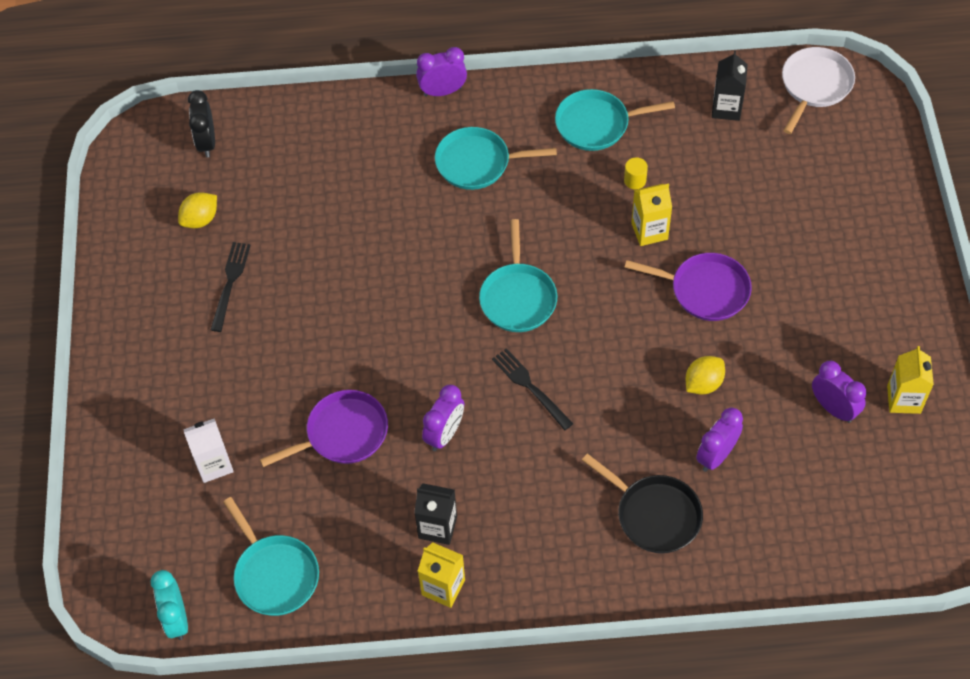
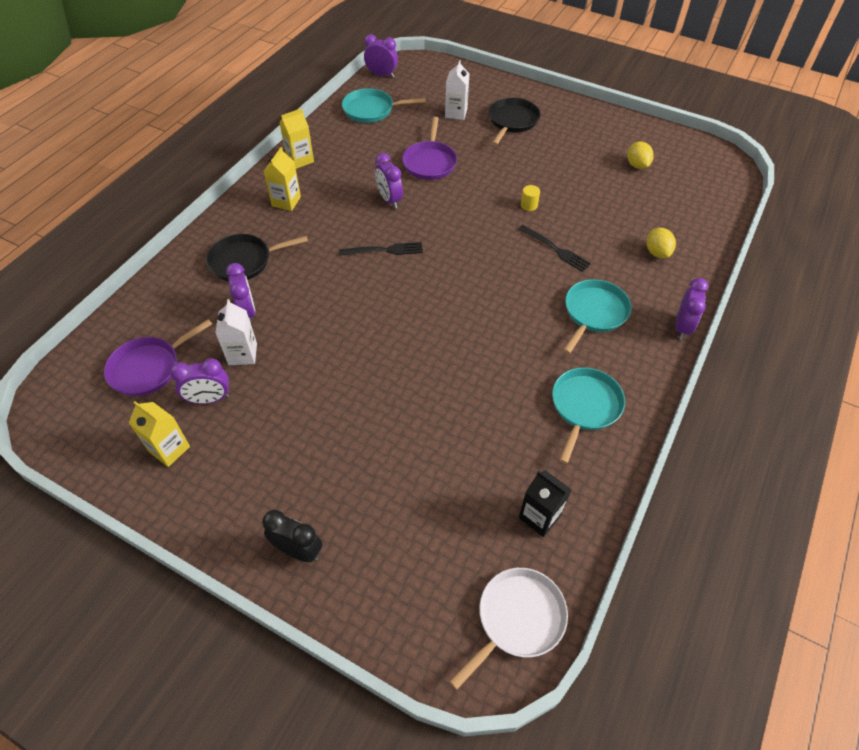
camera: 120 degrees right, 5 degrees down
(176, 619) = (381, 75): turquoise clock -> purple clock
(190, 389) = (512, 121): none -> black pan
(207, 142) = (704, 190): black clock -> black clock (298, 550)
(230, 282) = (576, 160): black fork -> black fork (556, 249)
(437, 527) = (335, 172): black carton -> none
(518, 298) = (456, 277): turquoise pan -> none
(635, 180) = (507, 399): yellow cylinder -> yellow cylinder (529, 205)
(649, 231) = (452, 380): yellow carton -> yellow carton (286, 201)
(703, 383) = (302, 336): yellow lemon -> yellow lemon (657, 252)
(705, 290) = (372, 383): purple pan -> purple pan (148, 368)
(766, 419) = (242, 354): none -> white carton
(815, 85) = (517, 619): white pan -> white pan turned 105 degrees counterclockwise

